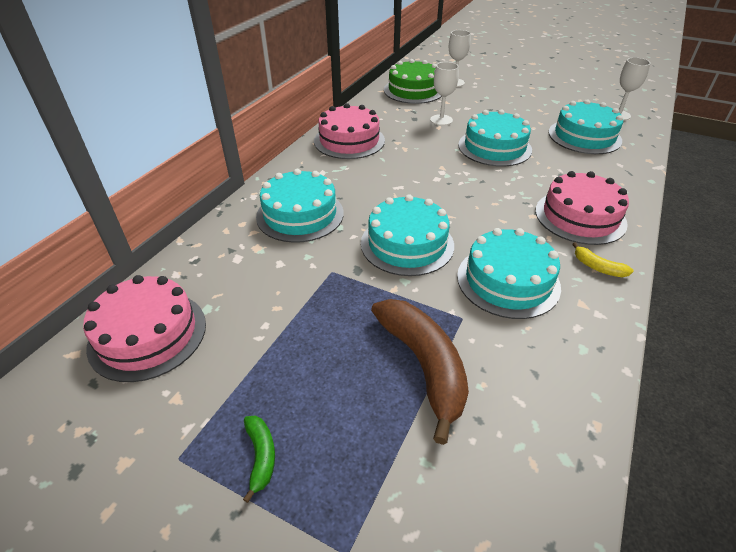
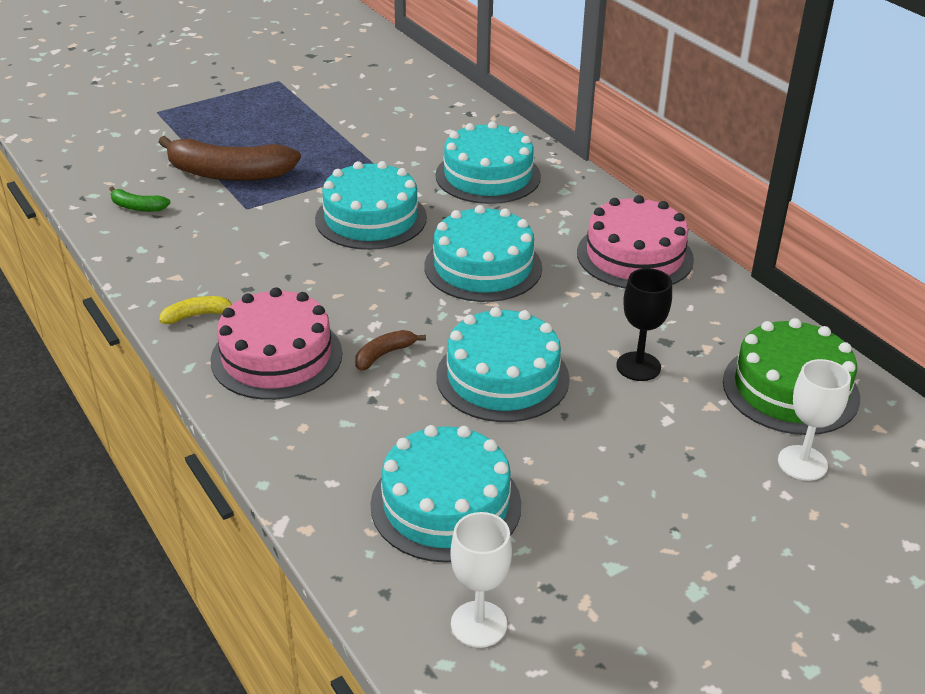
camera: 120 degrees right, 5 degrees down
(148, 334) = (397, 84): pink cake -> none
(261, 456) = (245, 102): green banana -> green banana (137, 207)
(441, 120) = (638, 366): white goblet -> black goblet
(508, 281) = (253, 251): turquoise cake -> turquoise cake (483, 267)
(527, 183) = (384, 354): none -> brown banana

